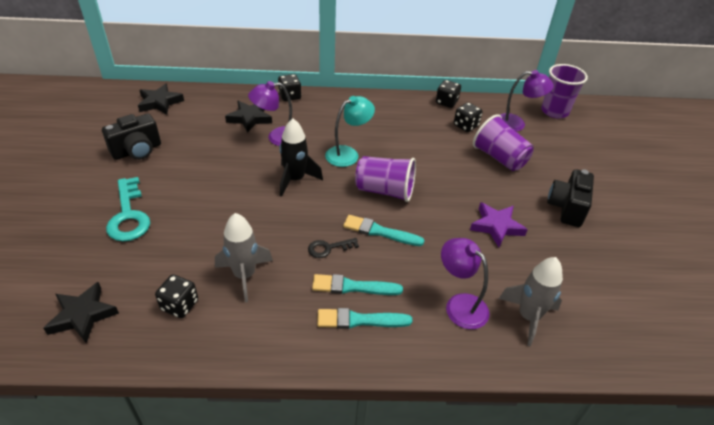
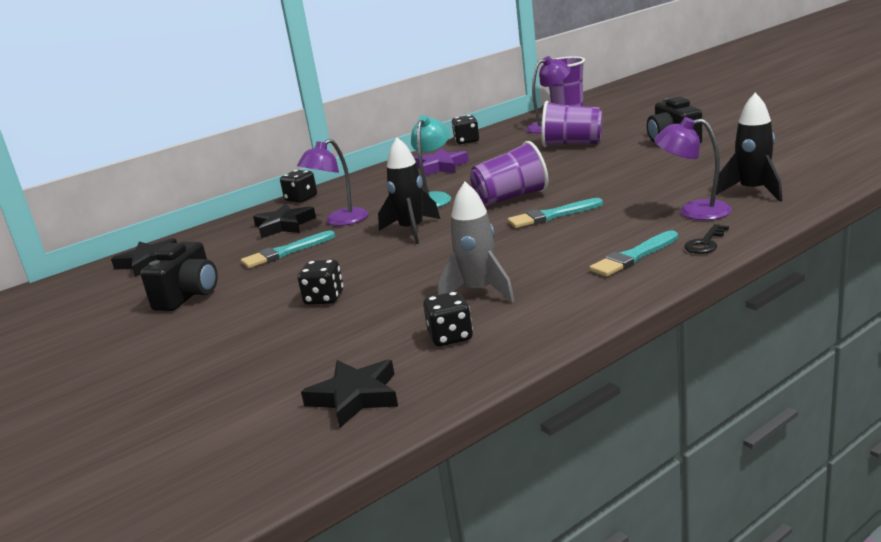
camera: 30 degrees left, 20 degrees down
(128, 215) = (270, 328): turquoise key -> none
(328, 248) = (526, 243): black key -> black key (705, 243)
(353, 287) = (591, 247): turquoise brush -> turquoise brush (286, 252)
(465, 126) = (509, 143): black dice -> black dice (324, 298)
(496, 226) = (641, 170): purple star -> purple star (440, 167)
(528, 317) = (753, 191): grey rocket -> black rocket

